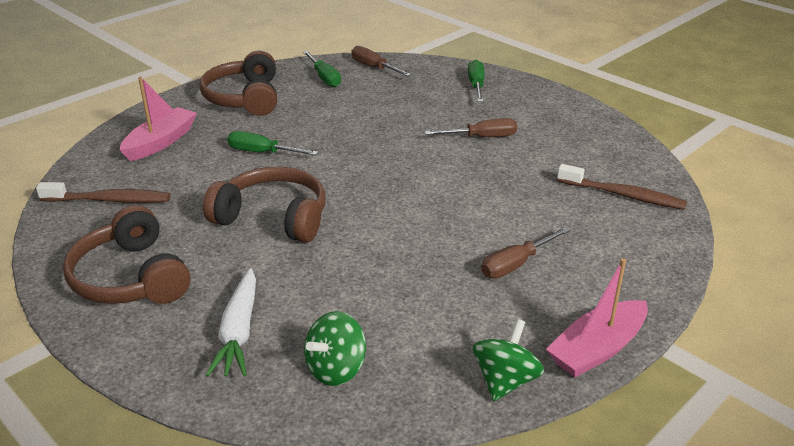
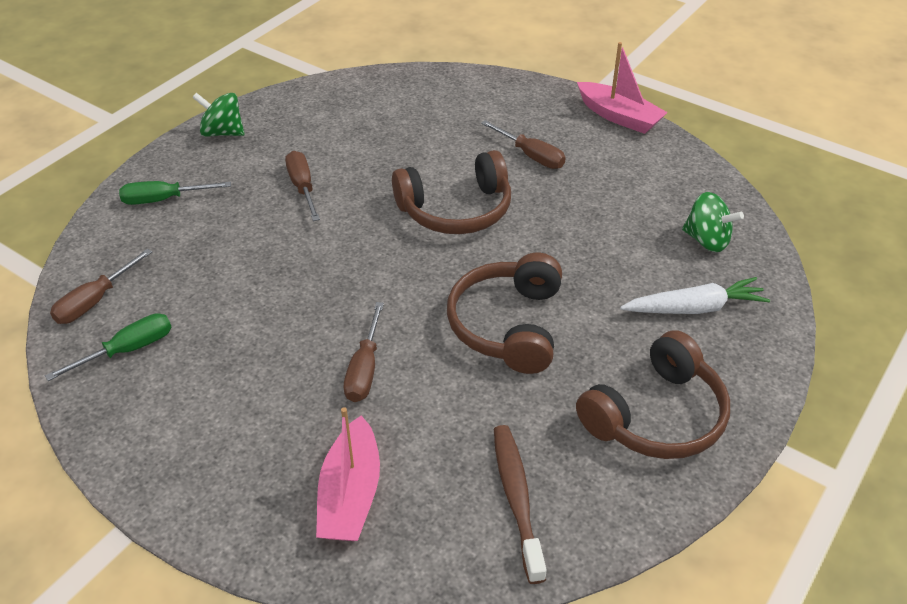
camera: 100 degrees left, 10 degrees up
(161, 142) = (350, 495): pink boat -> pink boat turned 105 degrees counterclockwise
(245, 98) = (197, 431): brown headphones -> brown headphones (456, 210)
(262, 152) = (364, 369): green screwdriver -> brown screwdriver
(505, 381) = (673, 156): green spinning top -> green spinning top (222, 132)
(623, 195) = (404, 100): brown toothbrush -> none

